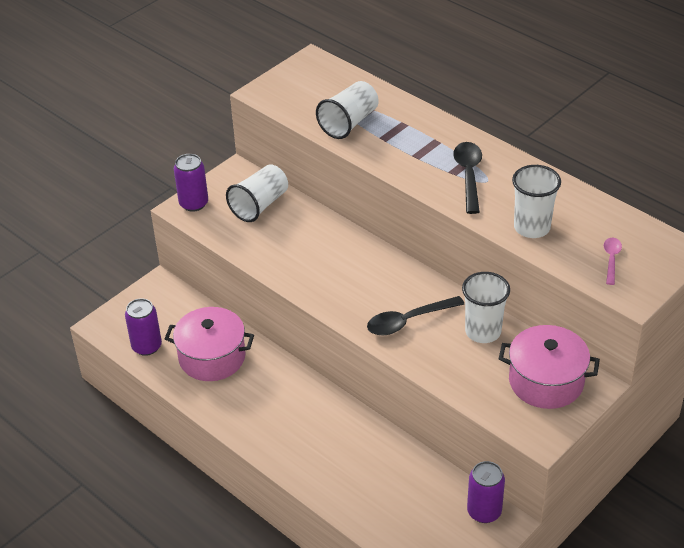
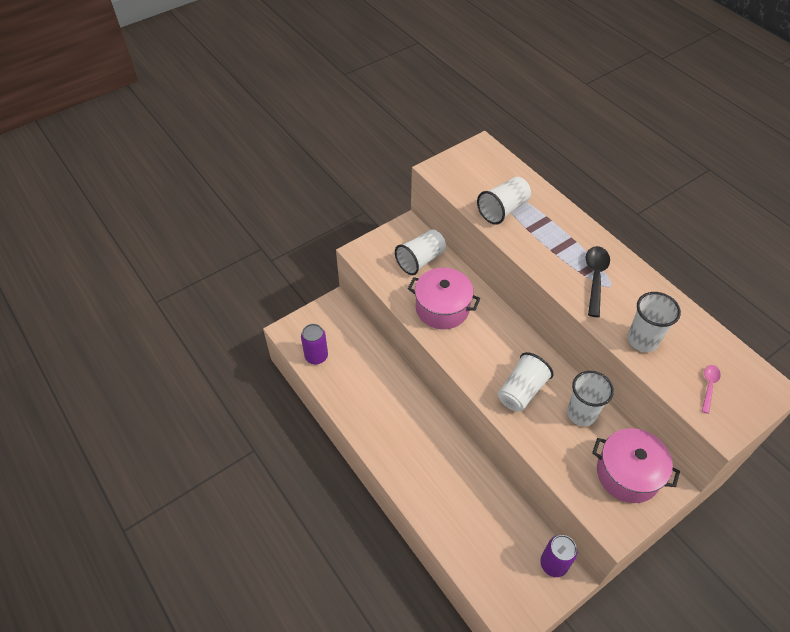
camera: 10 degrees right, 10 degrees up
(193, 203) = (370, 249): purple can -> none
(212, 357) = (363, 375): pink pot -> pink pot (442, 308)
(408, 321) = (521, 391): black spoon -> white cup

